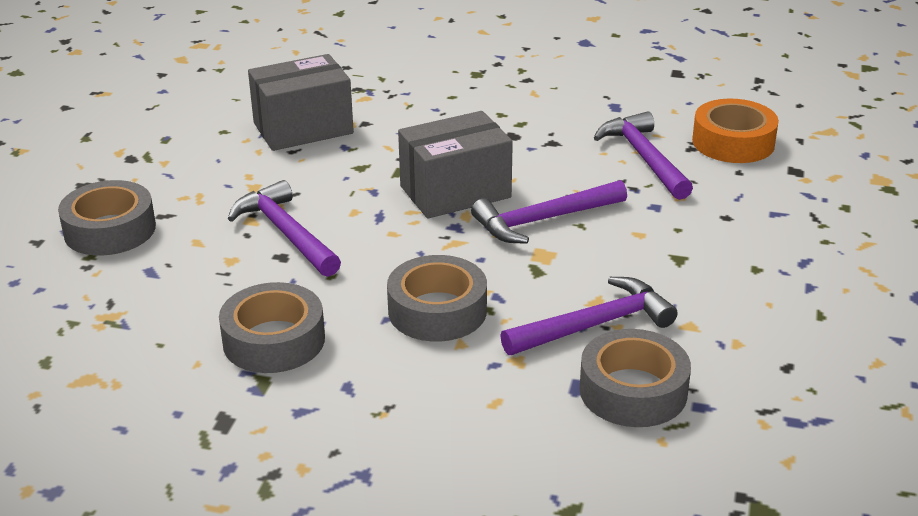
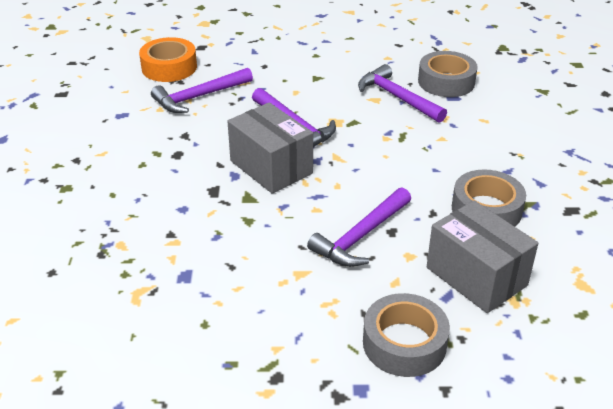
camera: 105 degrees left, 5 degrees up
(303, 128) = (189, 269): grey box -> grey box (476, 276)
(437, 311) = (416, 151): grey tape -> none

